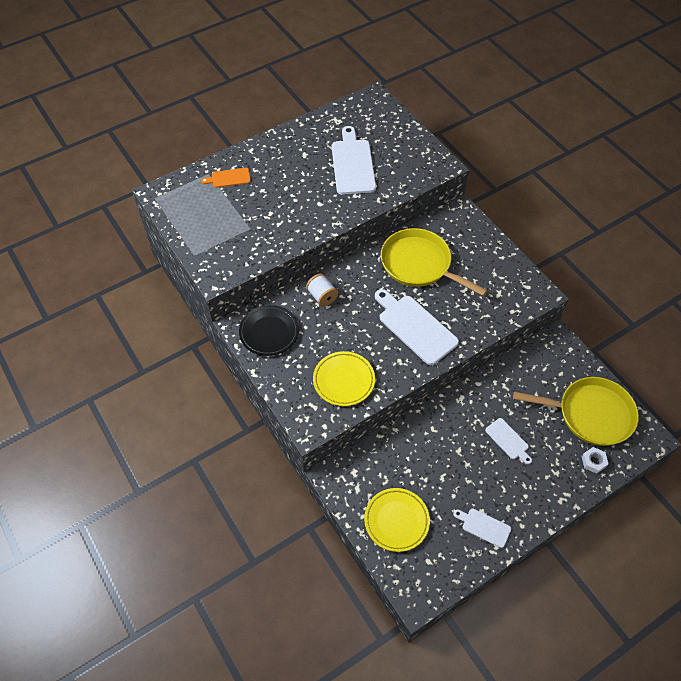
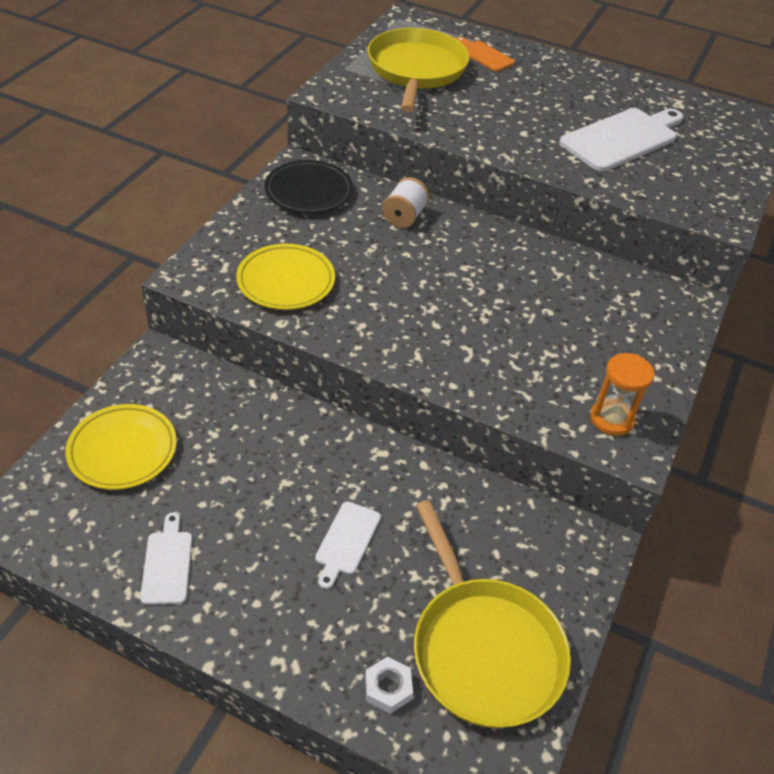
camera: 55 degrees right, 10 degrees down
(415, 327) = (434, 322): white cutting board -> none
(419, 264) = (548, 289): yellow pan -> yellow pan (416, 70)
(518, 290) = (611, 419): none -> orange hourglass

